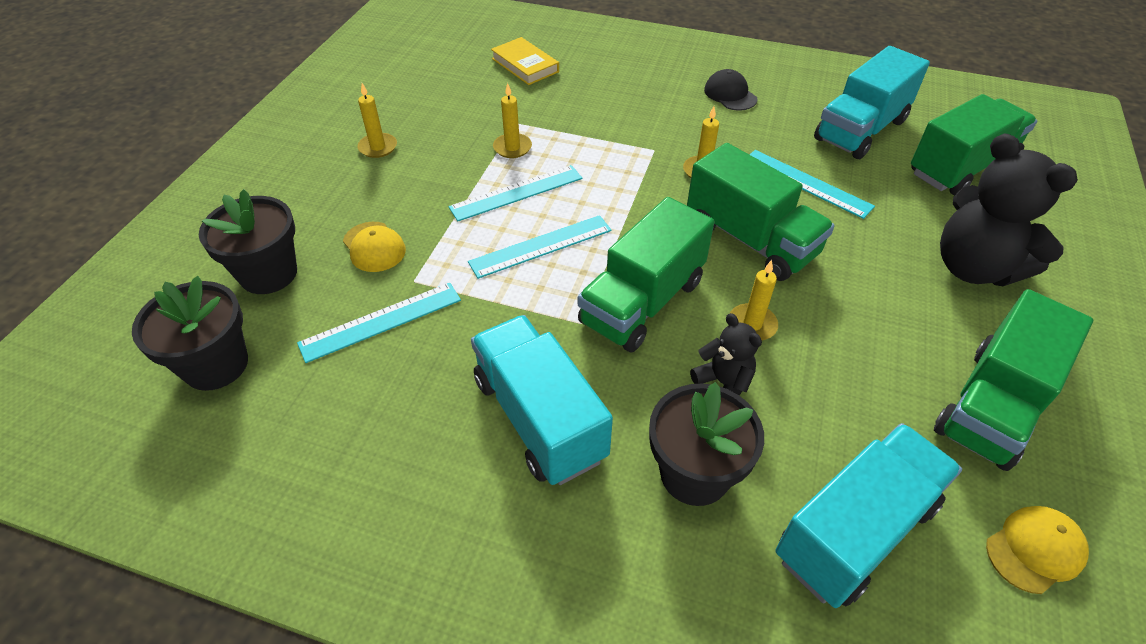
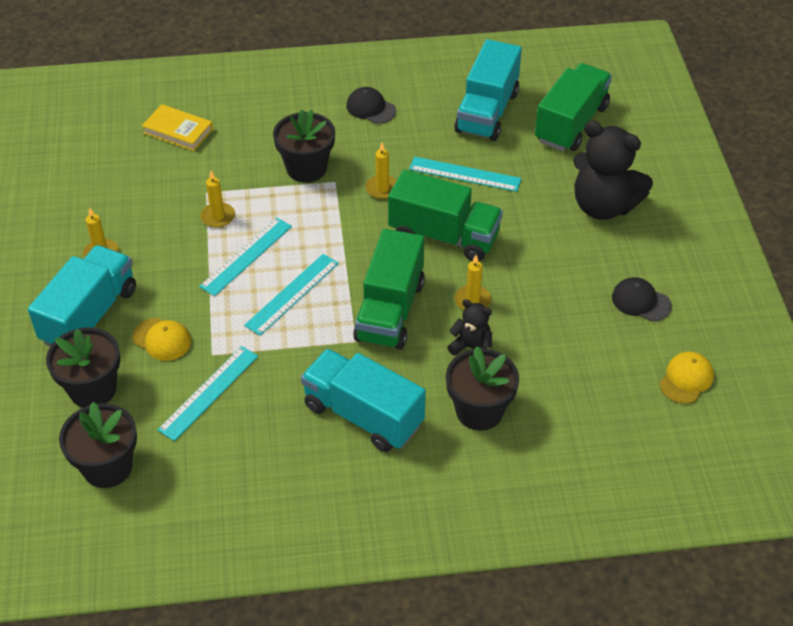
camera: 25 degrees left, 0 degrees up
(631, 129) = (306, 168): none -> black flower pot
(855, 531) = (586, 407): turquoise truck -> turquoise truck (90, 315)
(991, 406) = (641, 301): green truck -> black cap

